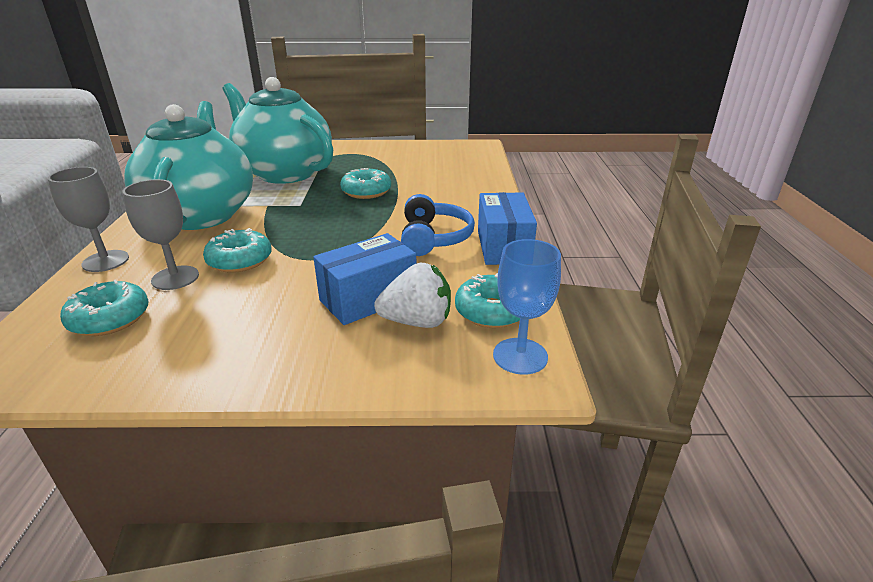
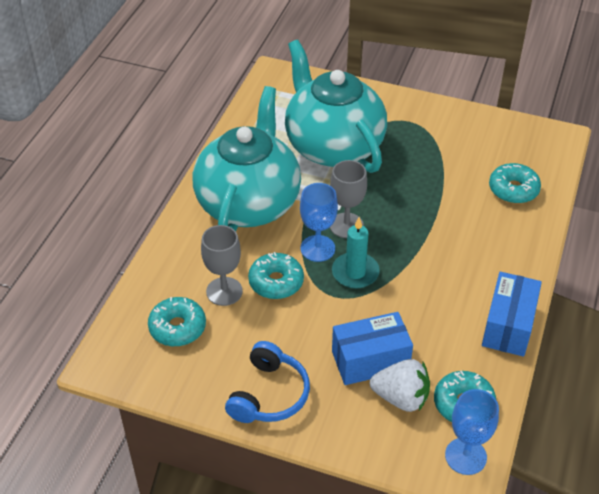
camera: 20 degrees right, 15 degrees up
(105, 261) = (171, 253): grey goblet -> grey goblet (346, 225)
(283, 231) = (317, 248): none -> blue goblet
(329, 239) = (355, 272): none -> turquoise candle
(366, 191) = (407, 202): turquoise donut -> turquoise donut (513, 189)
(434, 238) = (449, 295): blue headphones -> blue headphones (269, 394)

